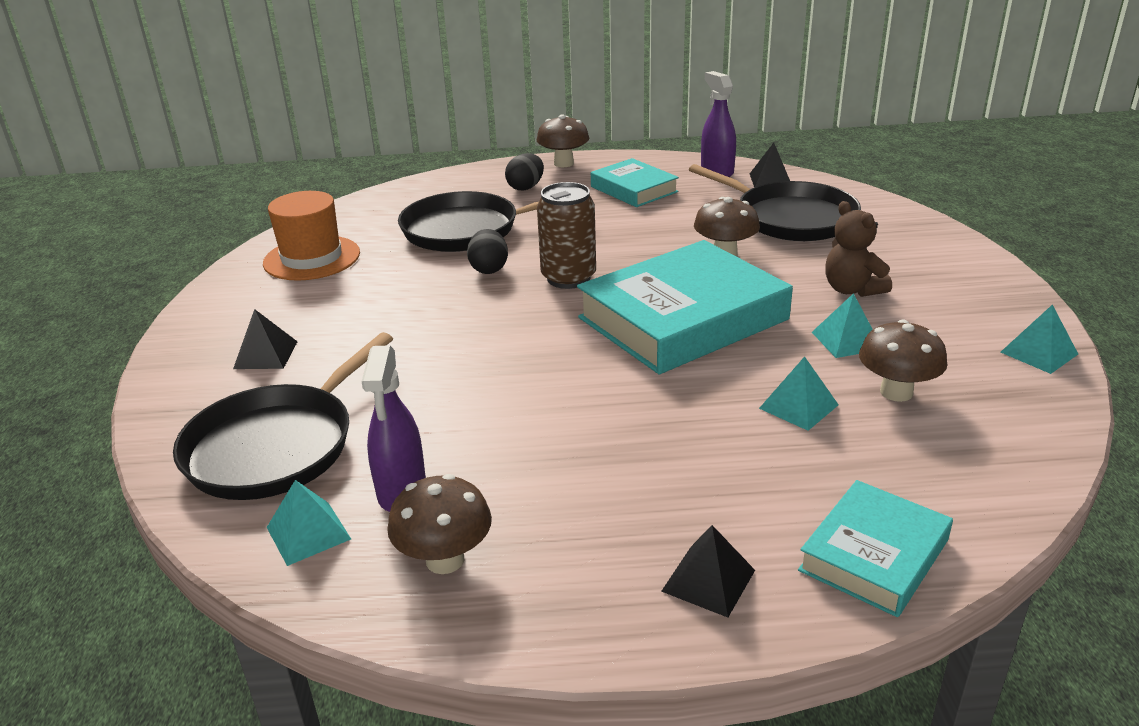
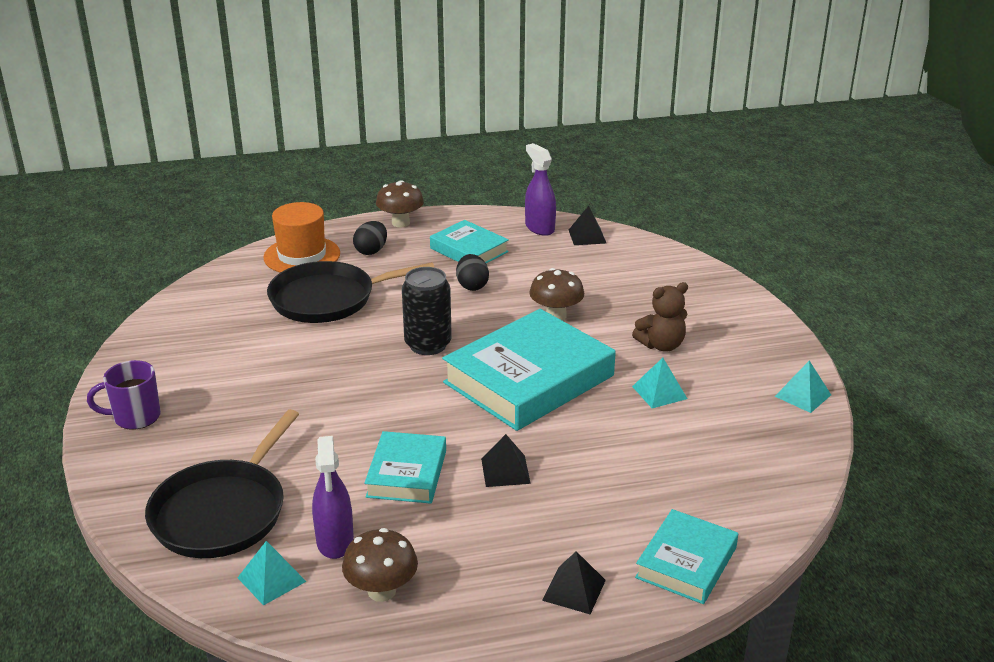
camera: 10 degrees left, 0 degrees up
(216, 337) = (135, 417): none -> purple mug
(265, 355) = (185, 432): black pyramid -> black pyramid (505, 471)
(312, 258) = (194, 334): orange hat -> orange hat (302, 255)
(489, 269) = (357, 338): black egg -> black egg (472, 286)
(512, 416) = (407, 473): none -> turquoise book
(568, 278) = (428, 345): brown can -> black can
(790, 218) = (607, 276): black pan -> none
(798, 406) = (626, 451): turquoise pyramid -> none
(852, 289) = (661, 345): brown teddy bear -> brown teddy bear turned 75 degrees counterclockwise
(896, 392) = (698, 435): brown mushroom -> none

